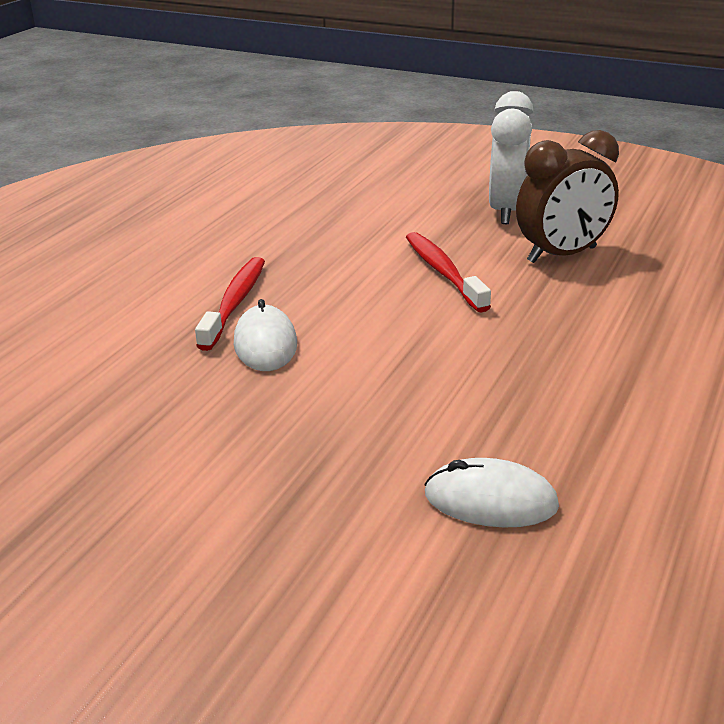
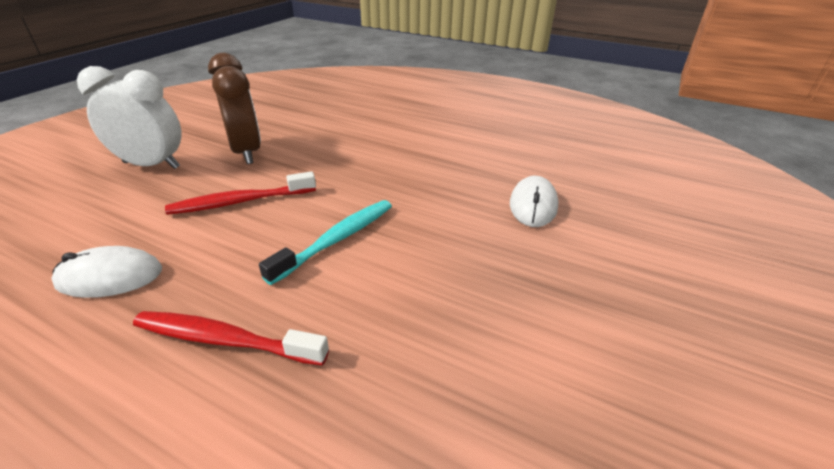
camera: 90 degrees left, 5 degrees up
(265, 344) = (325, 310): white mouse -> white mouse (110, 277)
(378, 338) = (337, 239): none -> turquoise toothbrush

